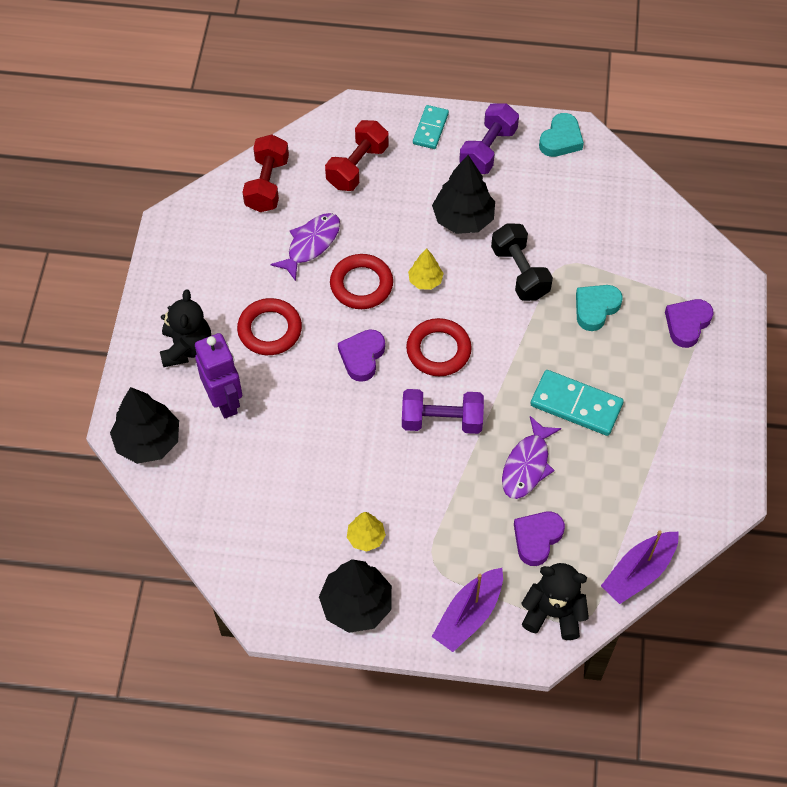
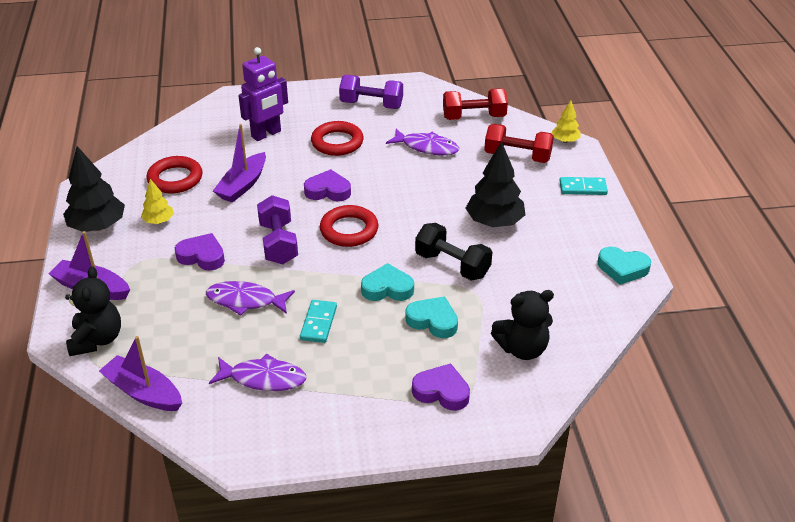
camera: 75 degrees right, 20 degrees down
(148, 441) = (224, 109): black tree -> none
(187, 348) = (308, 110): black teddy bear -> black teddy bear (522, 349)
(323, 441) = (242, 185): none -> purple boat
(361, 285) = (398, 178): red ring -> red ring (175, 179)
(425, 281) = (418, 211): yellow tree -> yellow tree (565, 140)
(488, 150) = (580, 224): purple dumbbell -> purple dumbbell (371, 105)
(520, 272) = (452, 265): black dumbbell -> black dumbbell turned 75 degrees clockwise
(537, 538) = (171, 318): purple heart -> purple heart (202, 256)
(540, 335) = (387, 288): none -> turquoise heart
(576, 404) = (318, 323): turquoise domino -> turquoise domino, size x0.64
(641, 464) = (263, 378): none -> purple fish

